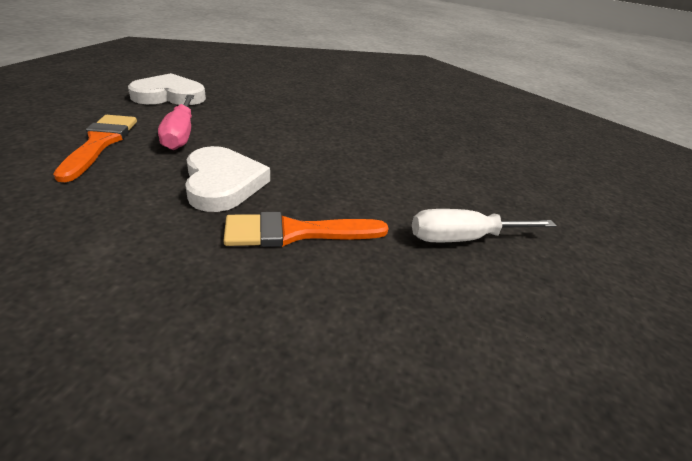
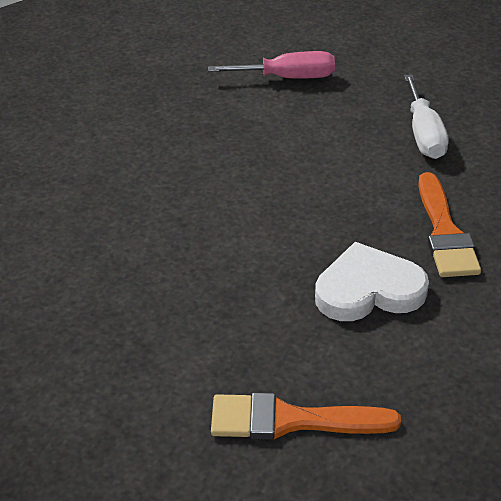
camera: 80 degrees left, 5 degrees up
(169, 96) = (91, 388): white heart -> none
(180, 134) = (247, 346): pink screwdriver -> pink screwdriver (288, 78)

